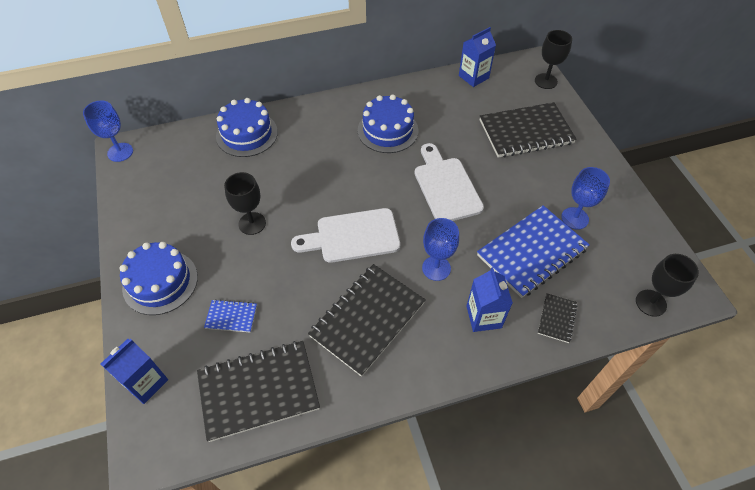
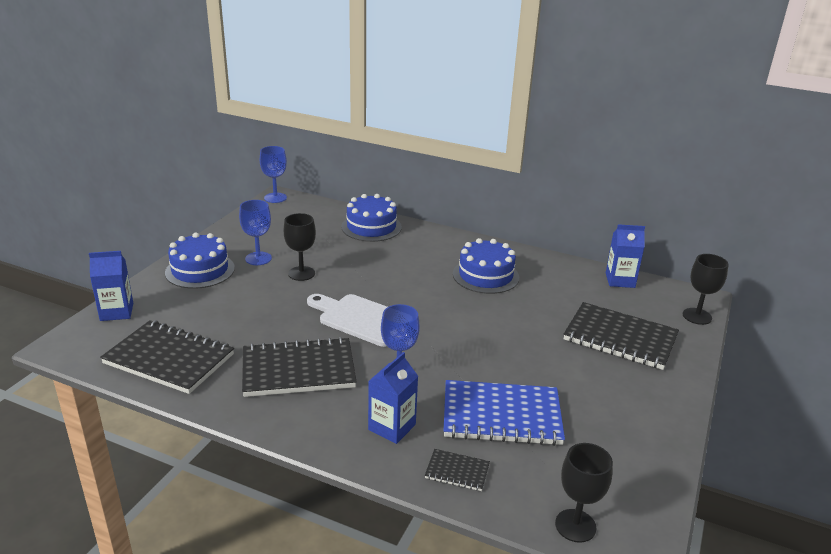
camera: 40 degrees right, 25 degrees down
(231, 317) = (213, 312): blue notebook -> none
(446, 186) = (485, 332): white cutting board -> none
(557, 318) = (457, 471): black notebook -> black notebook turned 45 degrees clockwise
(575, 218) = (583, 419): blue goblet -> blue goblet (258, 258)

